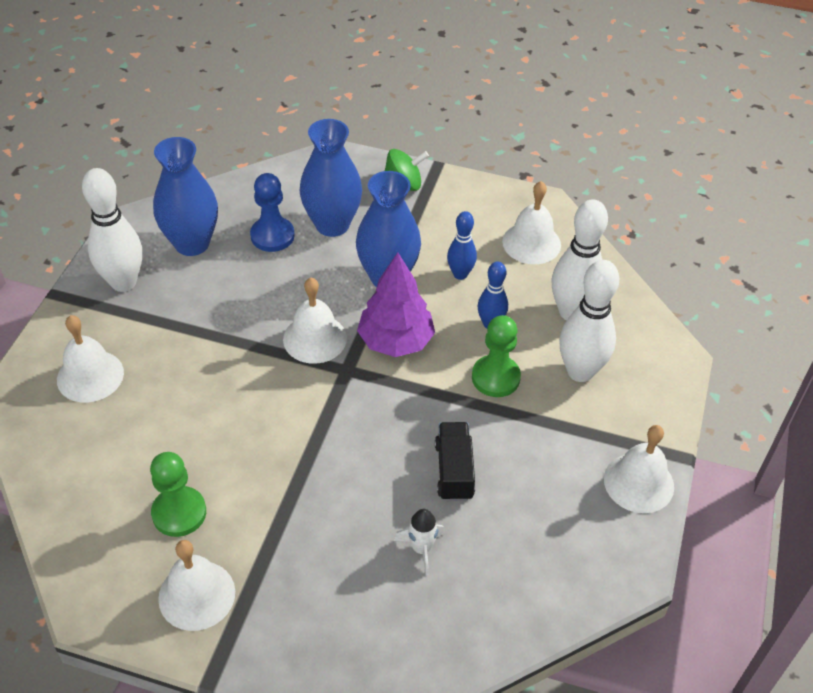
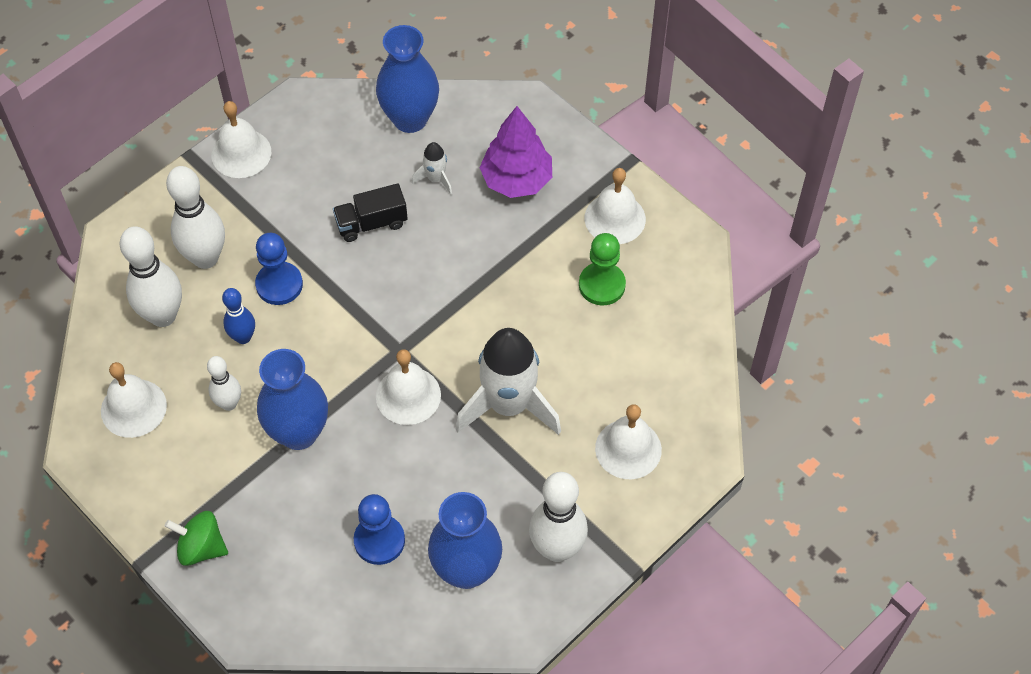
camera: 150 degrees left, 10 degrees up
(219, 366) = (508, 405): none -> white rocket
(332, 224) = (310, 526): blue vase -> blue vase (410, 119)
(395, 341) = (338, 359): purple tree -> purple tree (516, 180)
(454, 471) = (371, 223): black truck -> black truck turned 45 degrees clockwise
(460, 274) = (229, 403): blue bowling pin -> white bowling pin
(495, 377) = (279, 285): green pawn -> blue pawn

